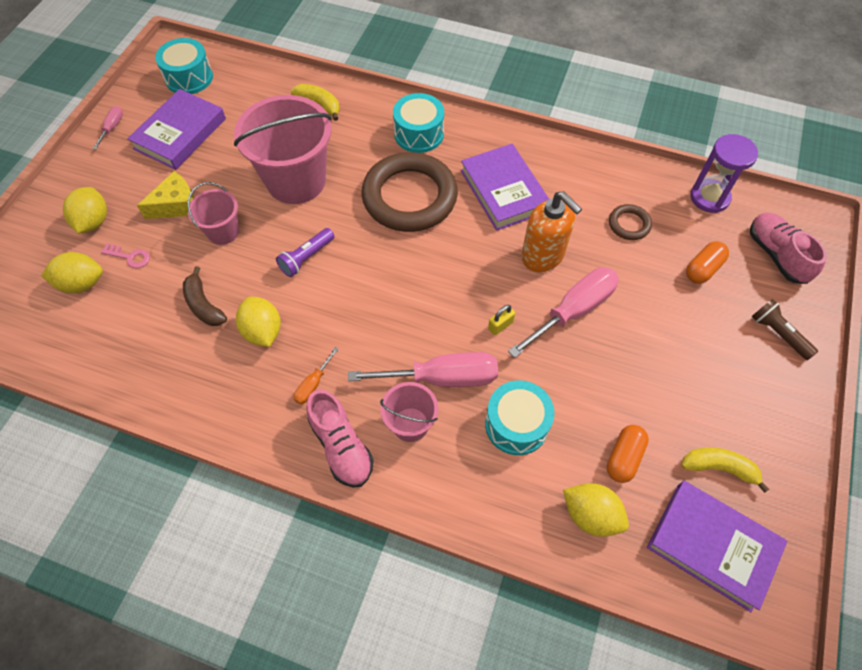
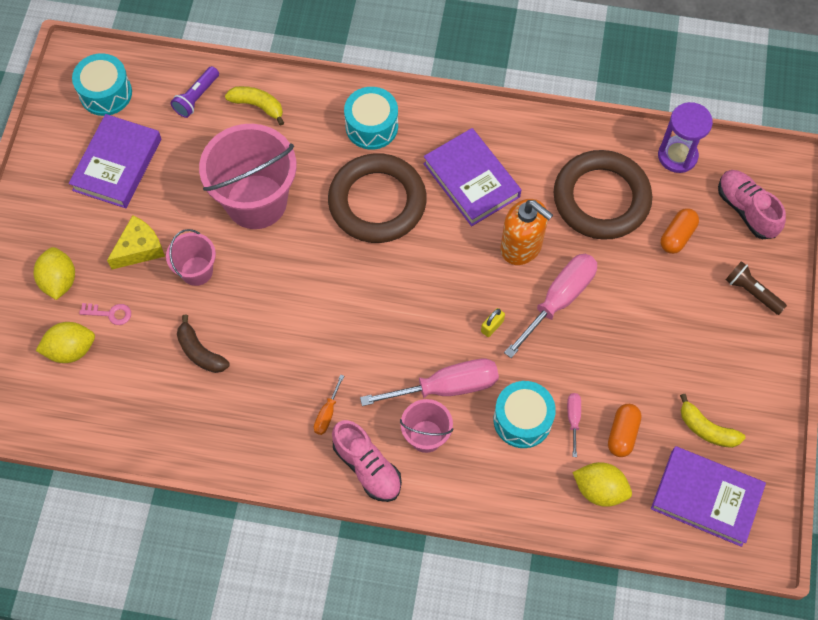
camera: 10 degrees left, 5 degrees up
(112, 127) = (41, 168): pink screwdriver -> pink screwdriver (573, 419)
(263, 331) = (265, 369): yellow lemon -> none
(306, 258) = (288, 286): purple flashlight -> purple flashlight (196, 97)
(629, 224) = (601, 198): brown ring -> brown ring, size x2.29
(719, 468) = (707, 429): yellow banana -> yellow banana turned 150 degrees counterclockwise

